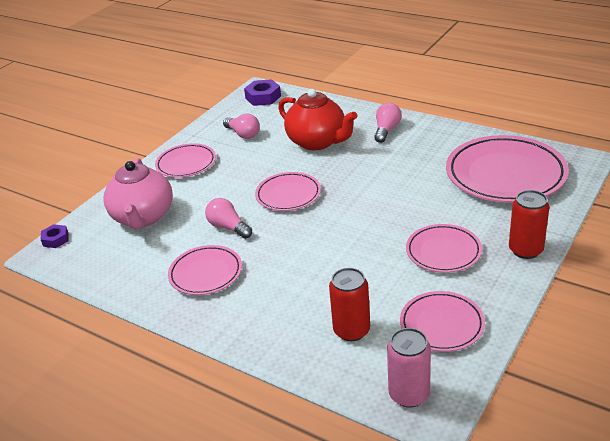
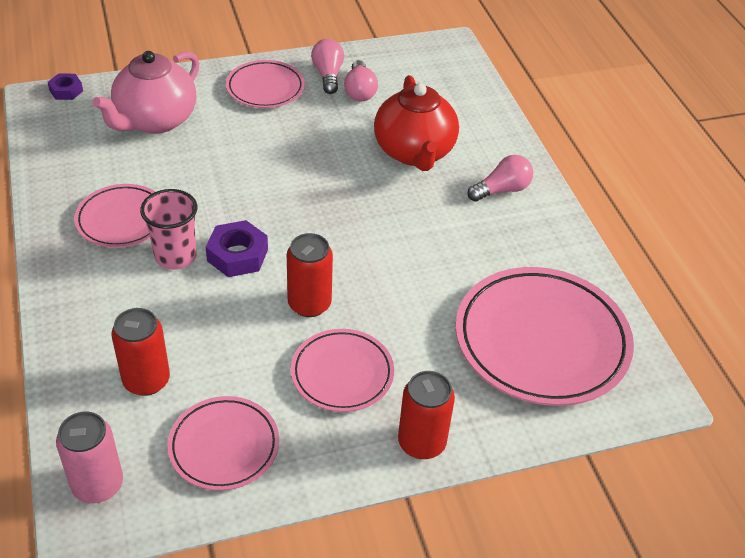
camera: 35 degrees right, 10 degrees up
(228, 227) = (203, 187): pink light bulb -> pink light bulb (328, 75)
(263, 97) = (440, 59): purple nut -> purple nut (237, 255)
(268, 267) = (175, 256): none -> pink cup
(288, 195) = (300, 192): pink plate -> none
(377, 236) = (309, 304): none -> red can

